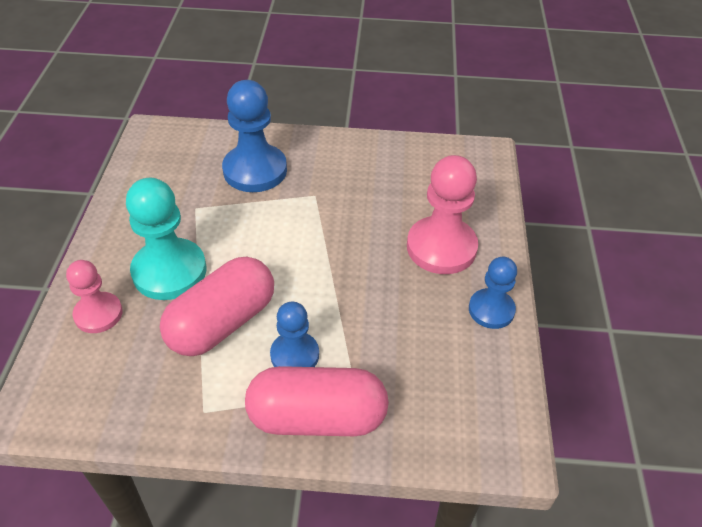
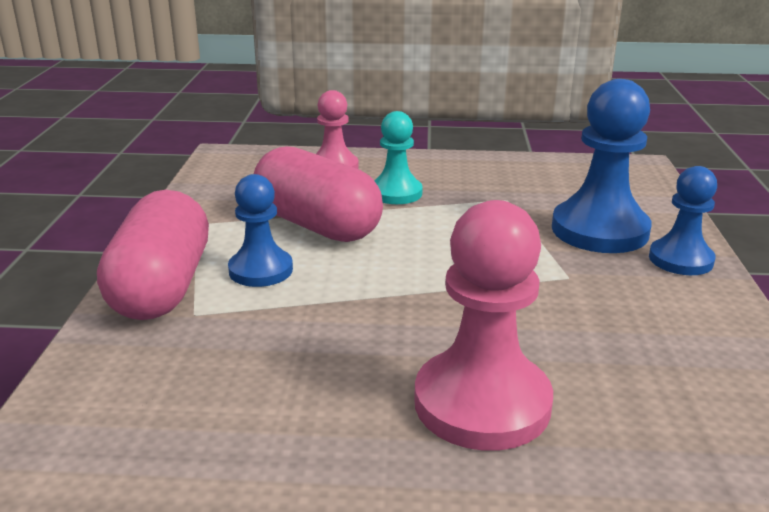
camera: 90 degrees right, 20 degrees down
(169, 271) = (396, 193): turquoise pawn -> turquoise pawn, size x0.61
(491, 310) = (326, 459): blue pawn -> blue pawn (680, 260)

